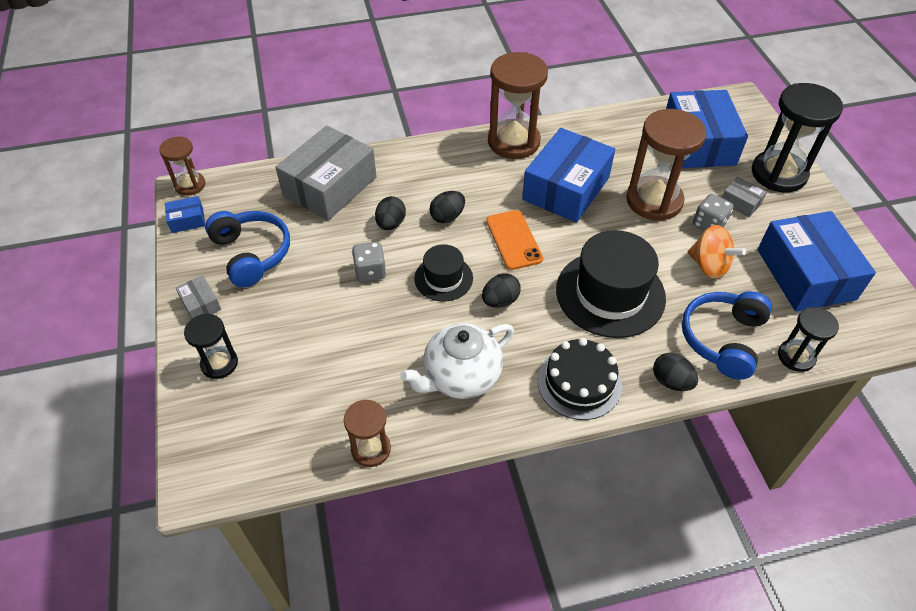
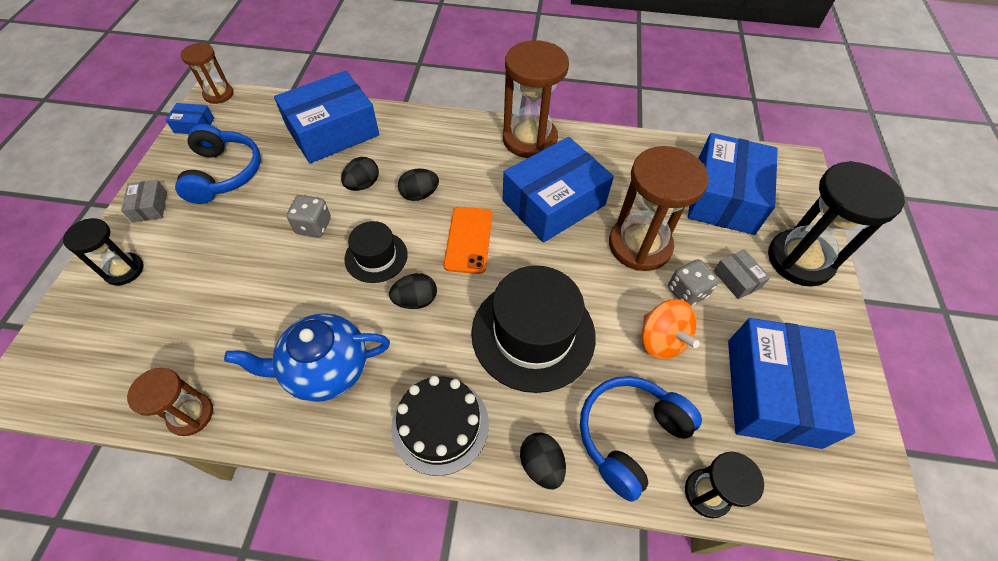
camera: 20 degrees right, 5 degrees up
(330, 186) = (333, 131): grey box -> blue box
(460, 377) = (325, 369): white teapot -> blue teapot

